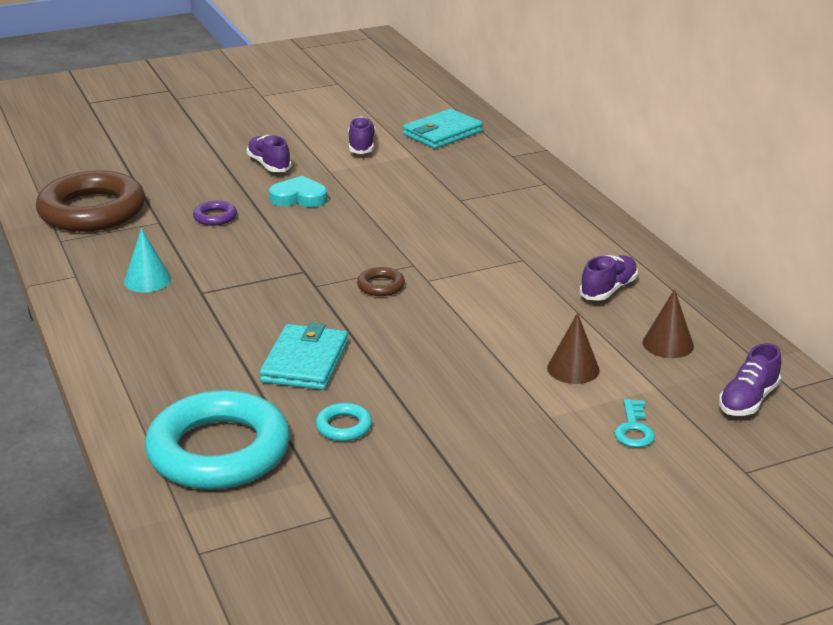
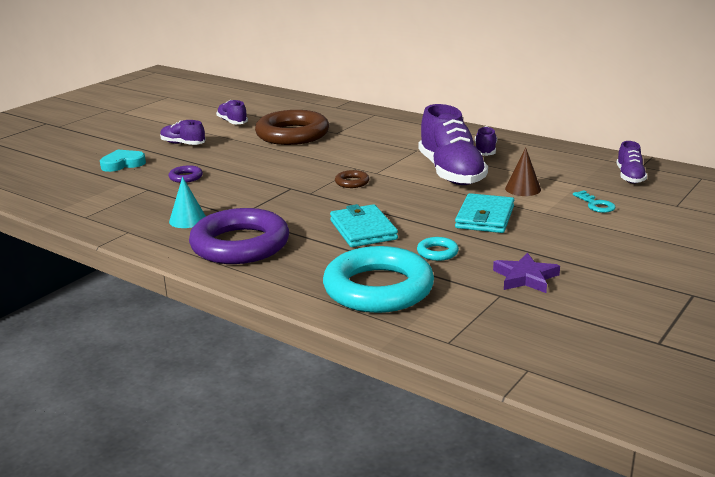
camera: 30 degrees left, 5 degrees down
(92, 211) = (86, 195): brown ring -> brown ring (292, 134)
(157, 334) = (240, 245): none -> purple ring
(299, 197) = (230, 155): turquoise heart -> turquoise heart (122, 164)
(394, 503) = (525, 277): none -> purple star
(442, 133) = (276, 106): turquoise wallet -> turquoise wallet (484, 217)
(517, 311) = (451, 173): none -> purple shoe
(668, 344) = (553, 165): brown cone -> none

